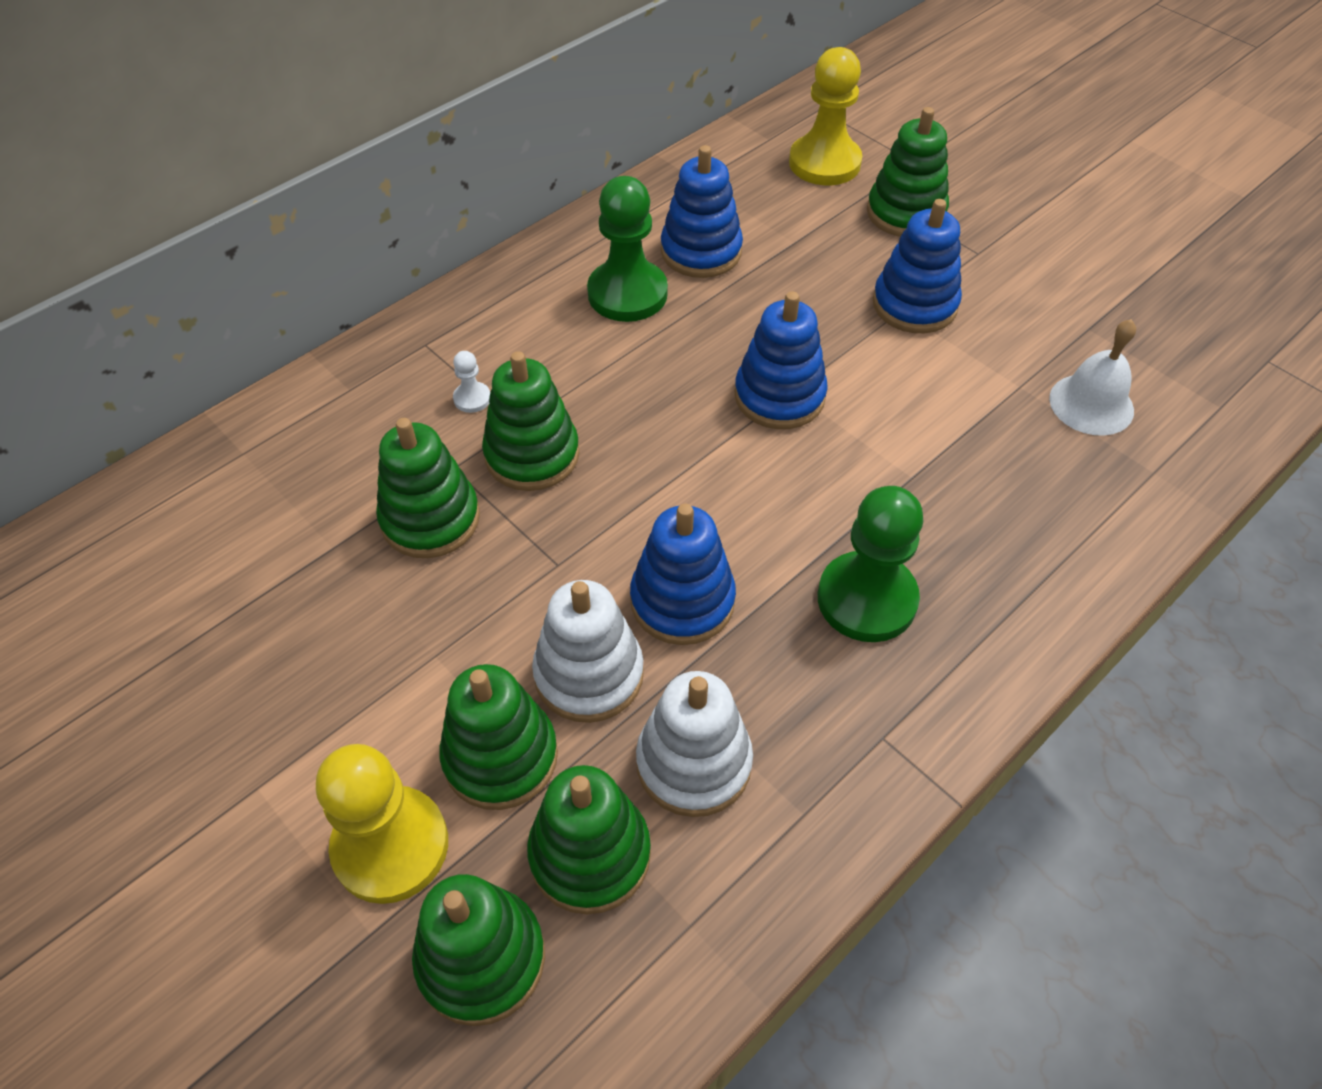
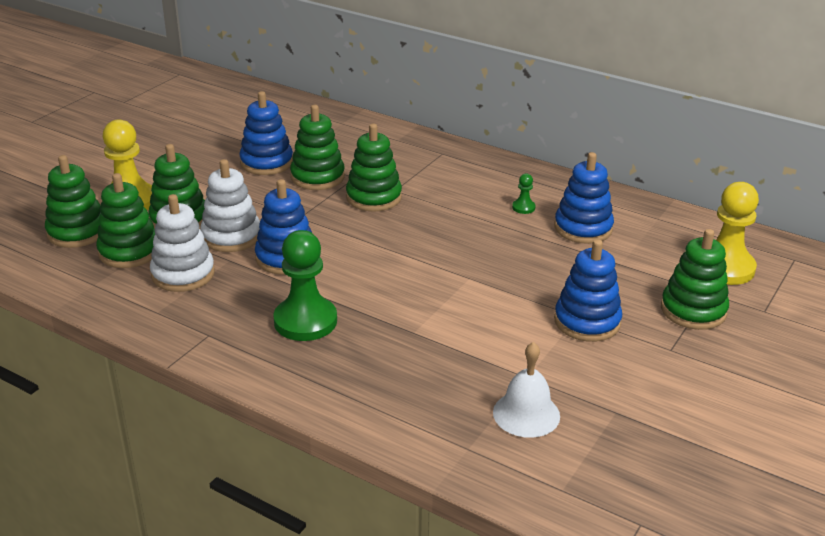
camera: 75 degrees right, 20 degrees down
(472, 398) = (407, 173): white pawn -> none
(627, 294) = (523, 207): green pawn -> green pawn, size x0.43
(779, 396) = (461, 273): blue stacking toy -> blue stacking toy (266, 162)

